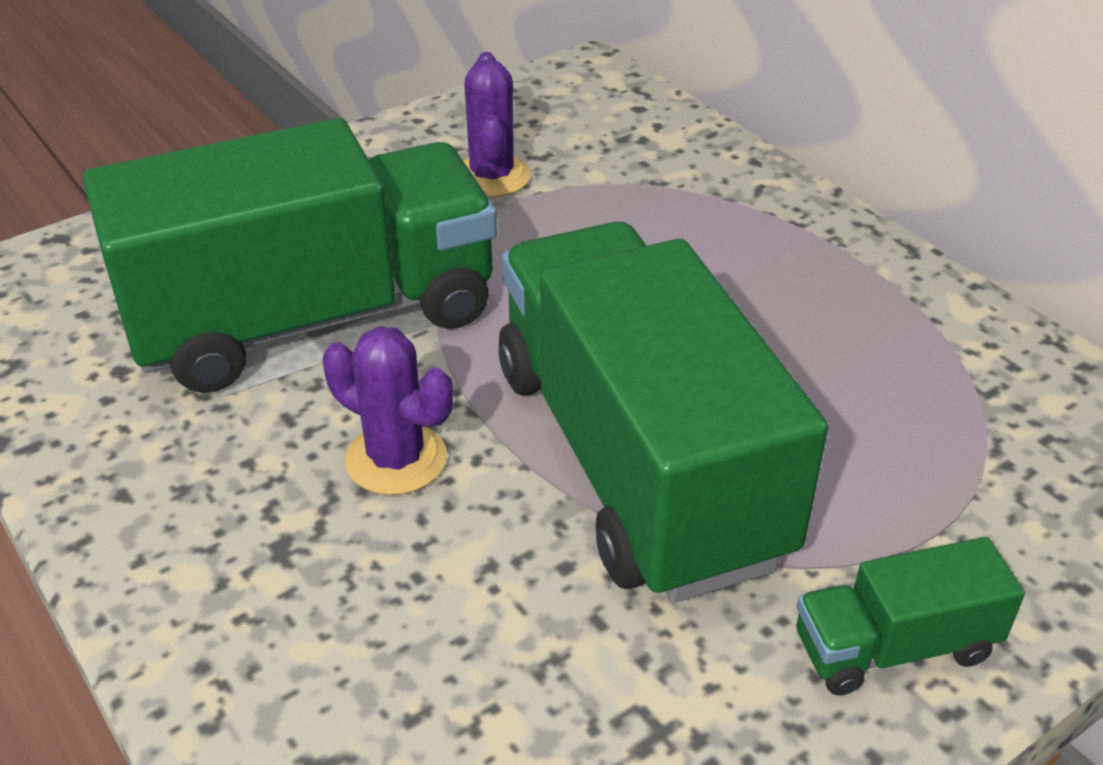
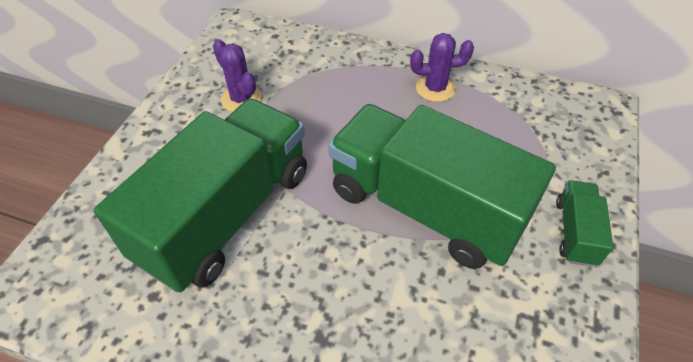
camera: 35 degrees left, 10 degrees up
(396, 459) = (330, 264): purple cactus -> purple cactus (435, 88)
(894, 647) = (575, 232): green truck -> green truck turned 150 degrees clockwise

